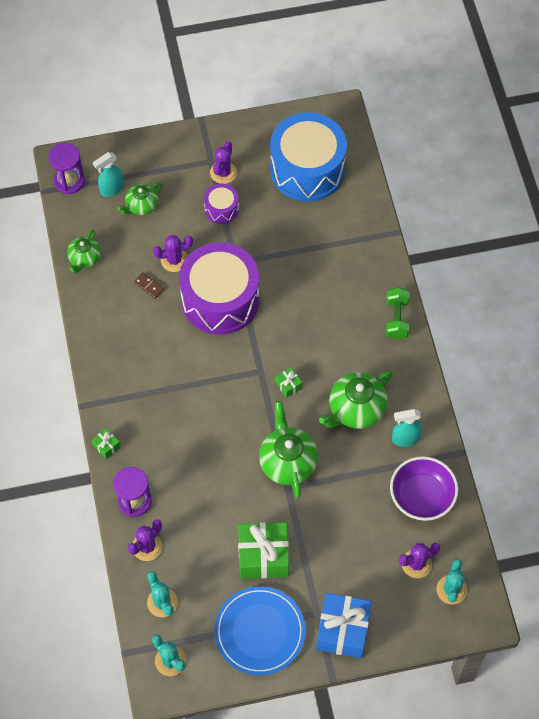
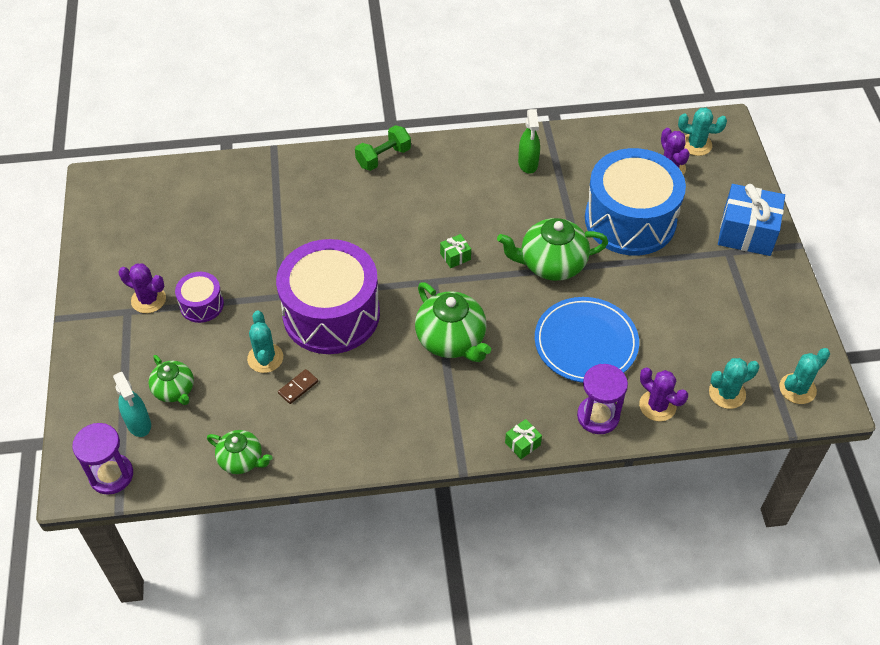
camera: 85 degrees left, 10 degrees down
(174, 260) = (265, 358): purple cactus -> turquoise cactus
(259, 632) = (754, 303): blue plate -> blue plate (586, 343)
(263, 556) = (665, 294): green gift -> none
(307, 169) = (168, 218): blue drum -> blue drum (630, 220)
(355, 409) = (491, 200): green teapot -> green teapot (452, 340)
(396, 319) = (383, 157): green dumbbell -> green dumbbell turned 45 degrees counterclockwise
(405, 438) = (528, 164): turquoise spray bottle -> green spray bottle
(421, 496) = (595, 157): purple bowl -> none

